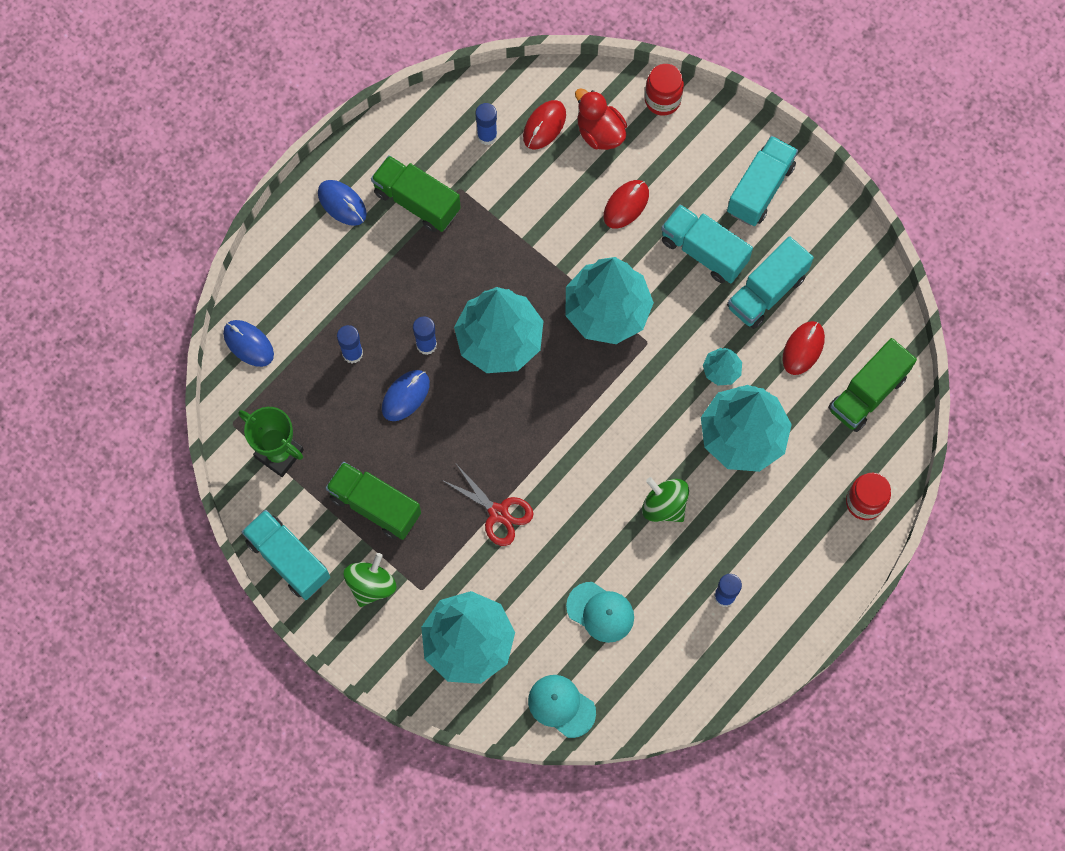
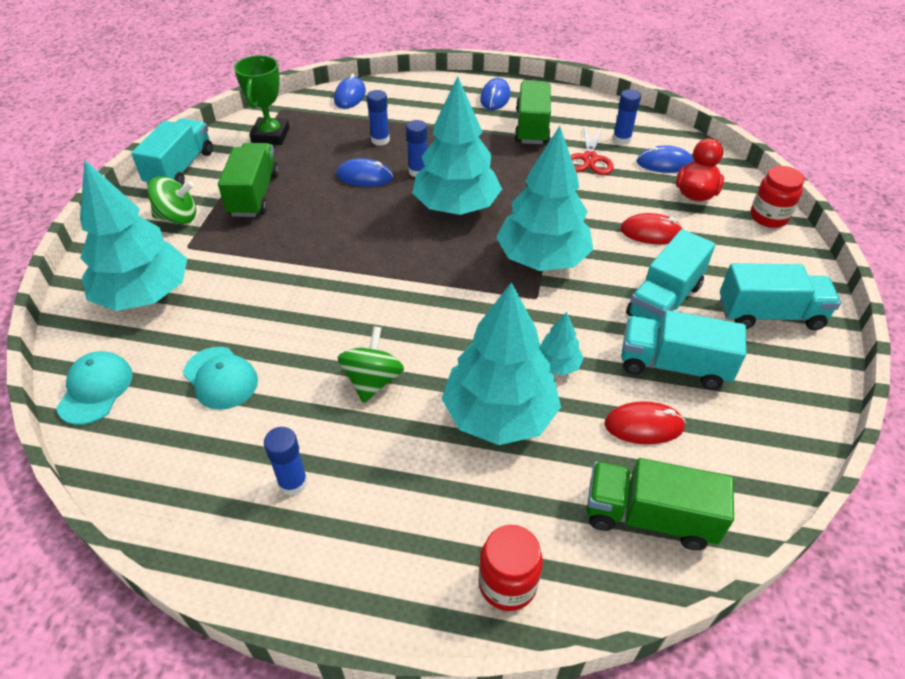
camera: 60 degrees right, 25 degrees down
(498, 513) = (290, 265): red scissors -> red scissors (589, 159)
(544, 126) = (664, 163): red mouse -> blue mouse
(600, 612) = (220, 378): turquoise cap -> turquoise cap turned 45 degrees counterclockwise
(703, 251) = (664, 300): turquoise truck -> turquoise truck turned 150 degrees counterclockwise

